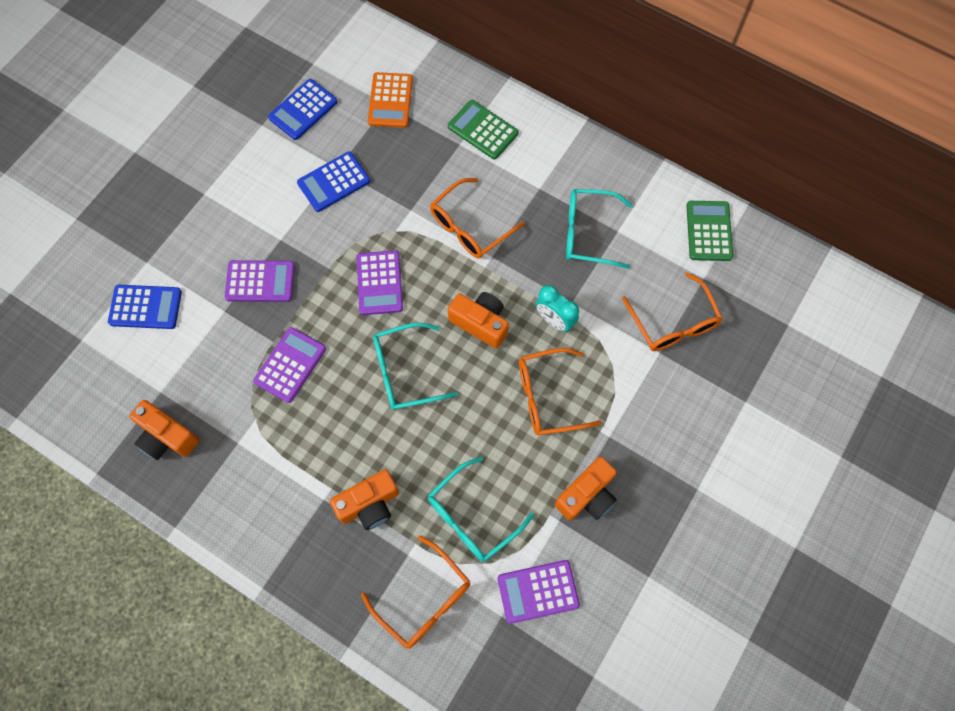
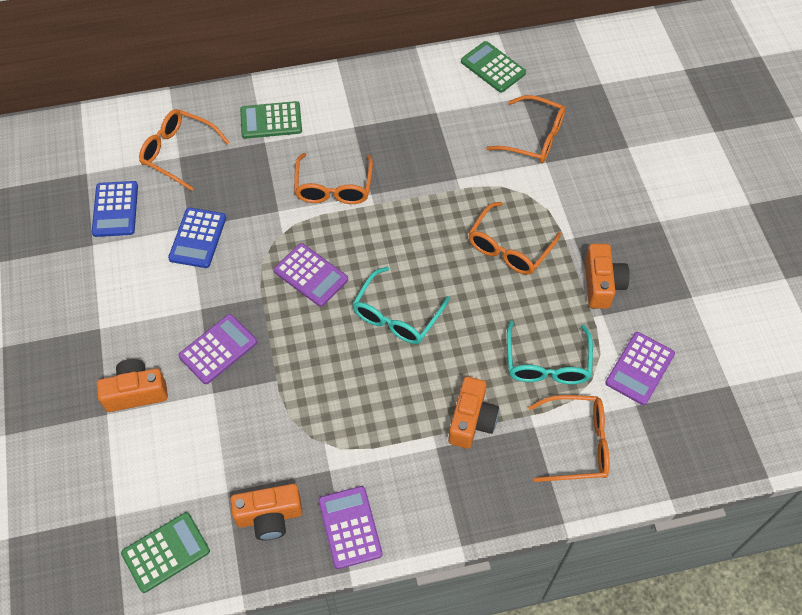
camera: 45 degrees left, 10 degrees down
(83, 396) = (166, 552): none -> green calculator
(145, 307) = (144, 445): blue calculator -> none
(290, 365) = (308, 384): purple calculator -> purple calculator (350, 527)
(390, 100) = (178, 152): orange calculator -> orange glasses
(480, 323) = (412, 241): orange camera -> orange camera (136, 392)
(554, 320) = (458, 198): turquoise clock -> none
(588, 233) = (419, 128): turquoise glasses -> none

